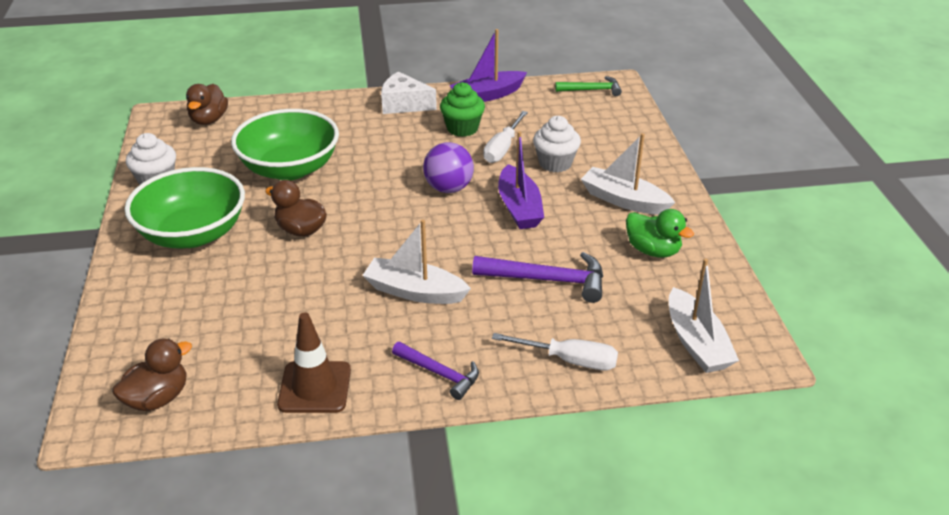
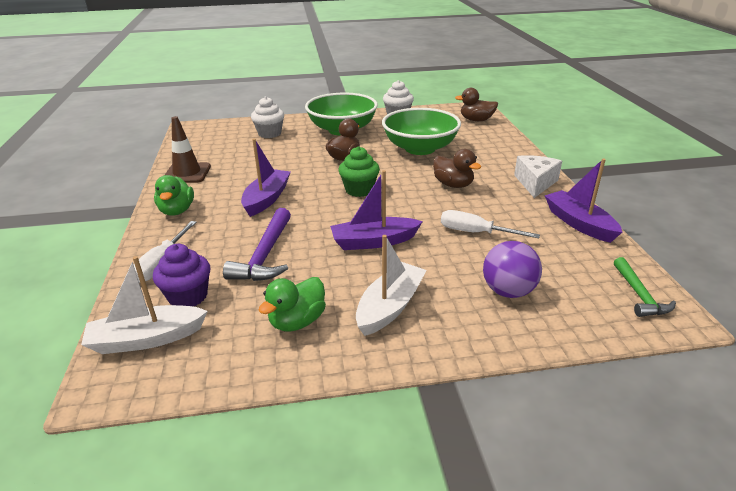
camera: 90 degrees right, 5 degrees down
(158, 398) = (201, 137): brown duck -> brown duck (453, 185)
(415, 291) = (267, 199): white boat -> purple boat
(439, 374) = (177, 211): purple hammer -> green duck
(448, 188) = (401, 207): purple ball -> purple ball (508, 291)
(462, 128) = (504, 211): green cupcake -> green cupcake (359, 190)
(555, 163) = (455, 263): white cupcake -> white cupcake (269, 133)
(627, 326) = (188, 296): none -> purple cupcake

